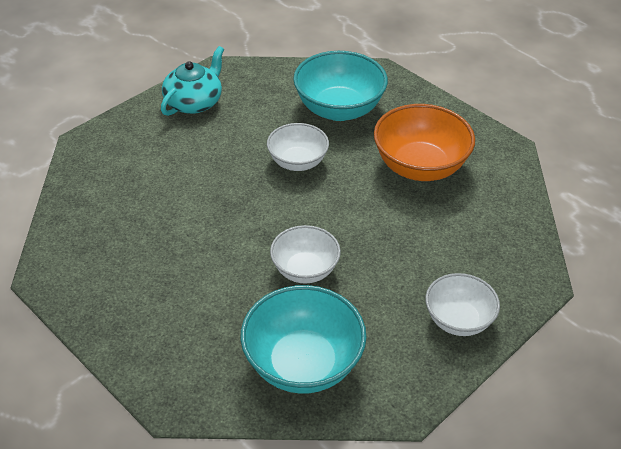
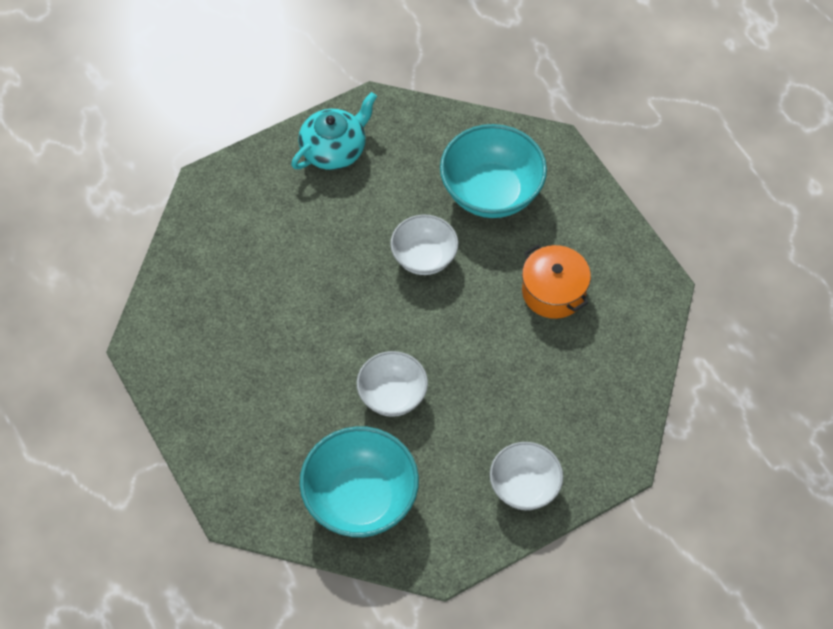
camera: 15 degrees right, 15 degrees up
(420, 167) = (553, 291): orange bowl -> orange pot

